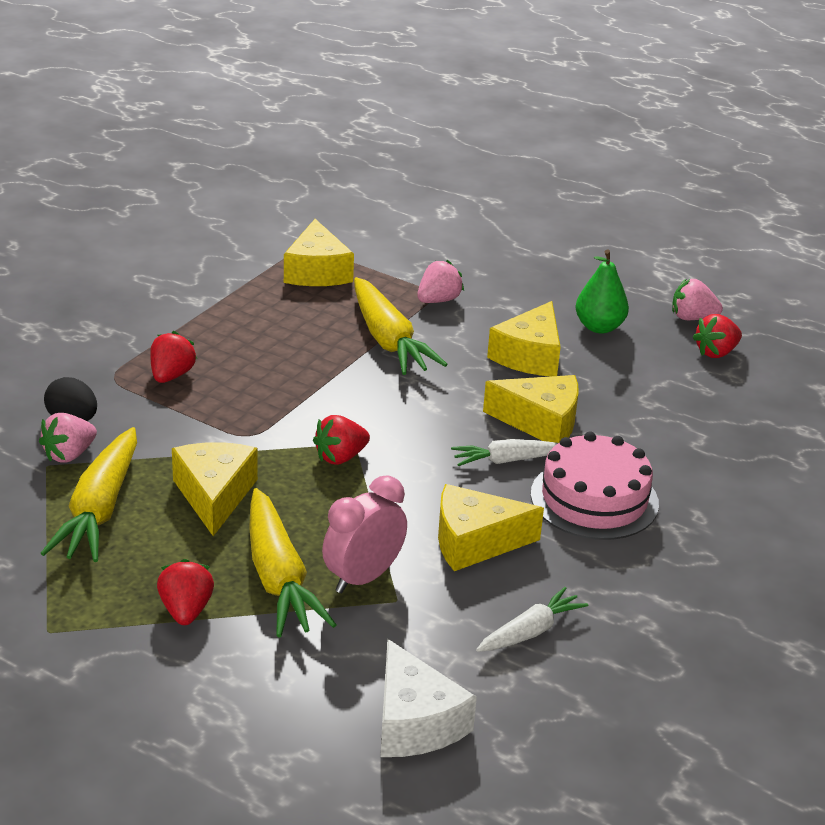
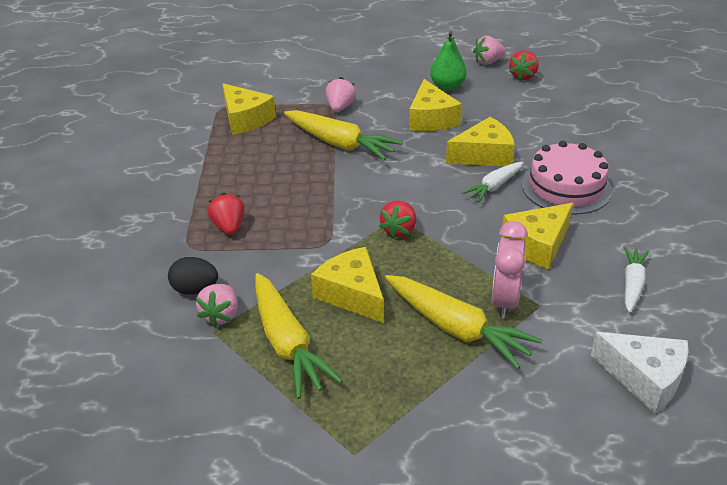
camera: 30 degrees left, 5 degrees up
(186, 610) = (427, 384): red strawberry -> none

